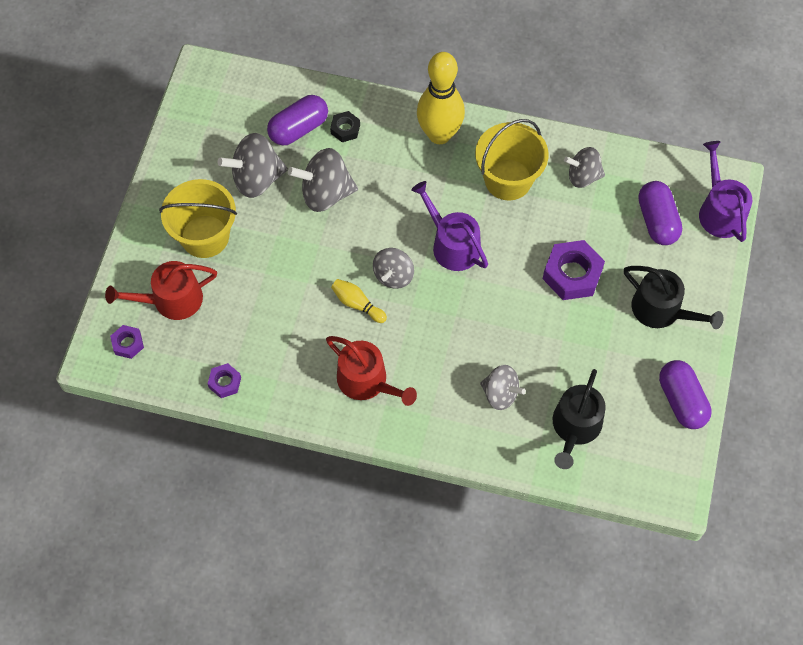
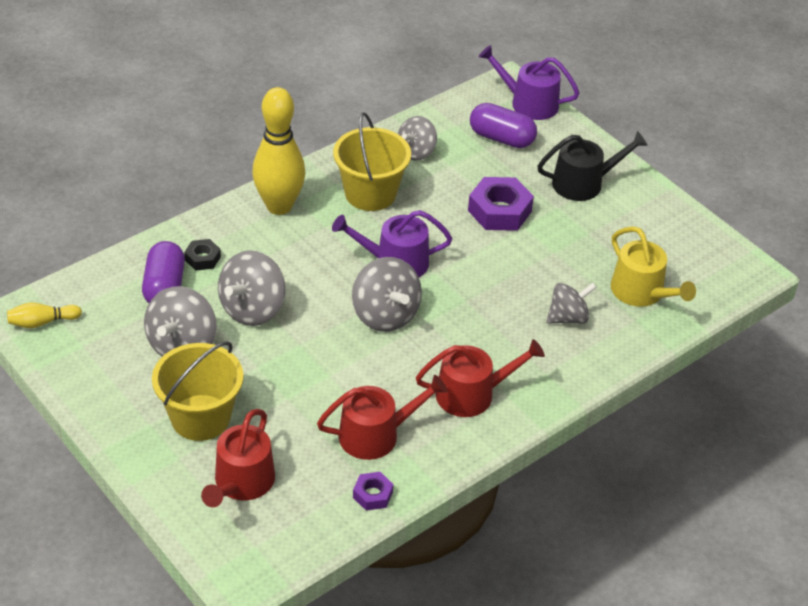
camera: 55 degrees left, 20 degrees down
(128, 343) = (253, 545): purple nut -> none
(278, 348) = (376, 434): none -> red watering can
(357, 304) = (388, 355): yellow bowling pin -> yellow bowling pin (42, 322)
(393, 275) = (385, 315): grey spinning top -> grey spinning top, size x1.51
(575, 427) = (641, 292): black watering can -> yellow watering can
(681, 400) = (674, 220): purple capsule -> none

